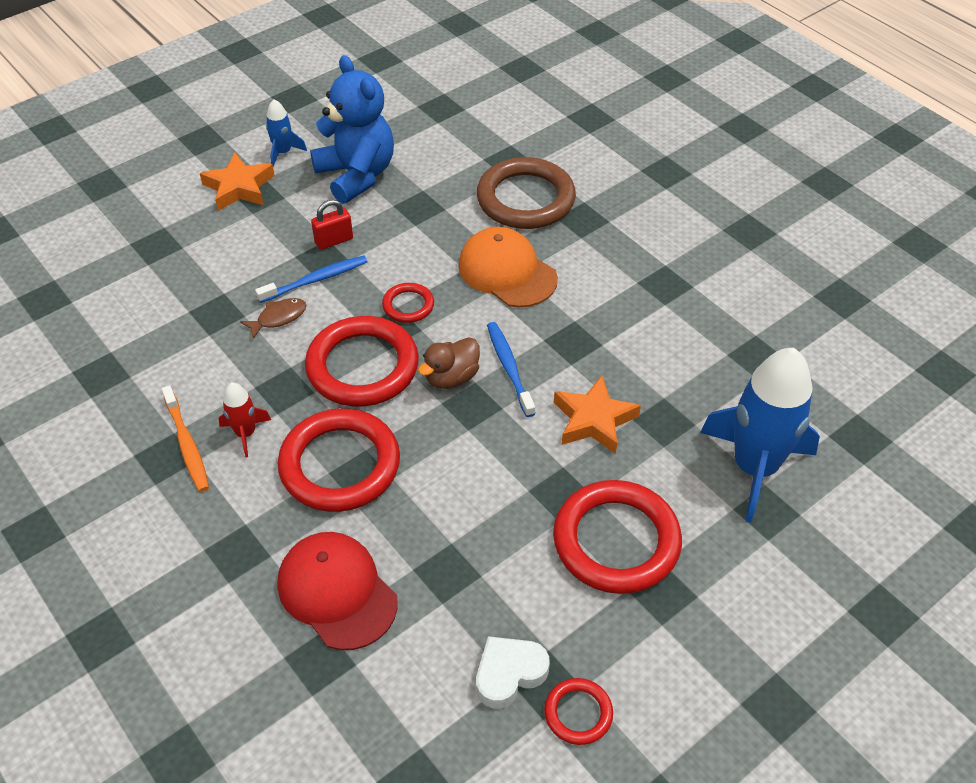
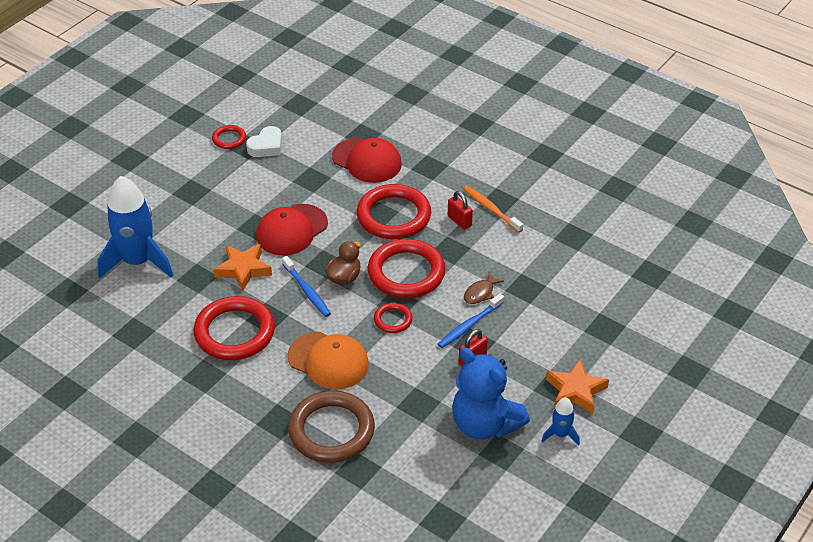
camera: 165 degrees right, 5 degrees down
(246, 433) = (459, 221): red rocket -> red padlock
(506, 474) = (291, 230): none -> red cap
(616, 541) = (220, 209): red ring -> red ring (234, 332)

